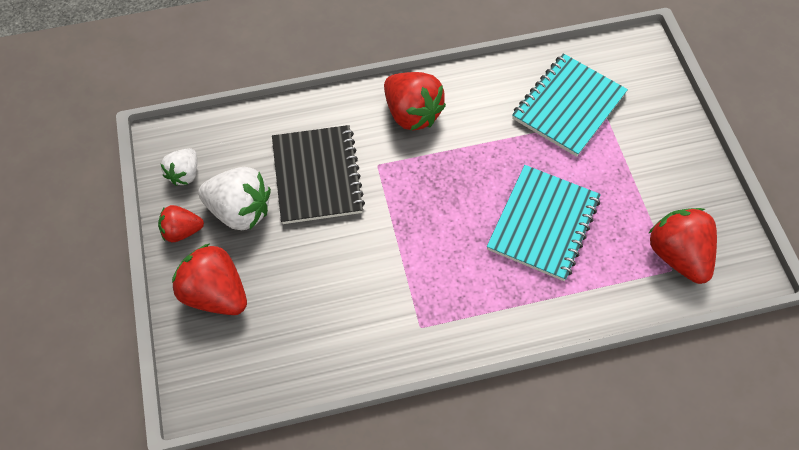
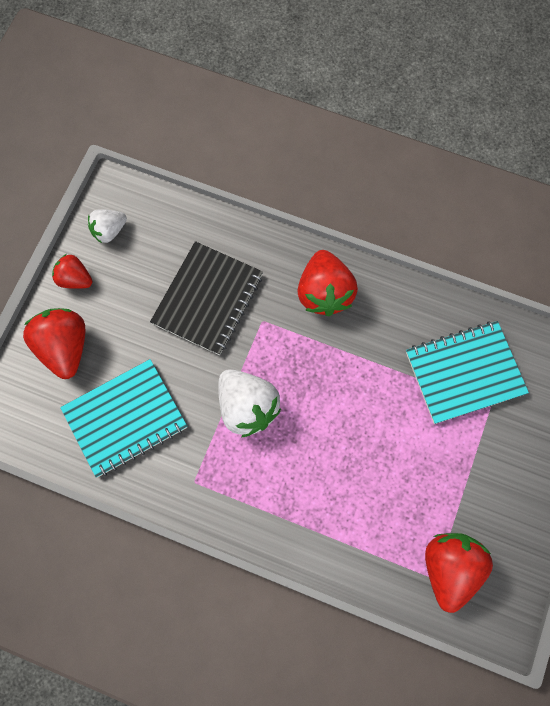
camera: 35 degrees right, 10 degrees up
(240, 210) = (128, 290): white strawberry -> white strawberry (247, 407)
(543, 224) = (358, 464): turquoise notebook -> turquoise notebook (125, 419)

